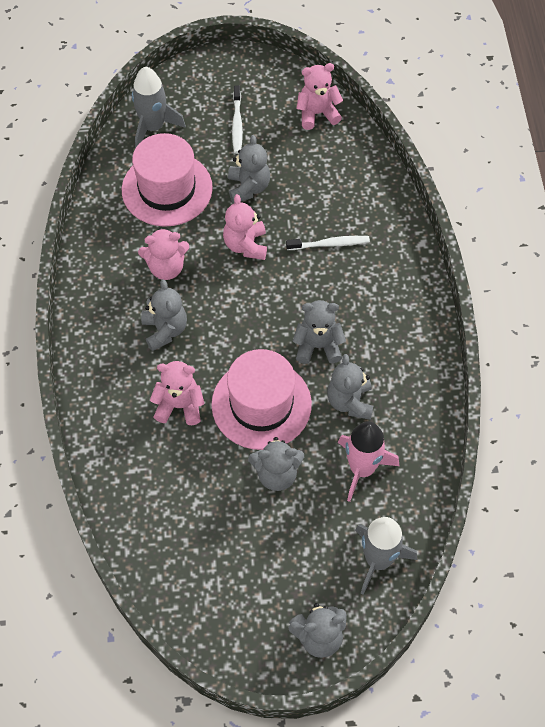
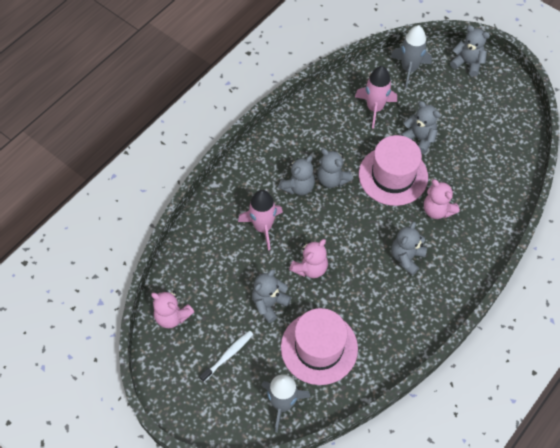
camera: 135 degrees left, 0 degrees up
(166, 267) = (370, 294): pink teddy bear -> none
(330, 244) = (263, 227): white toothbrush -> pink rocket
(350, 402) = (346, 140): grey teddy bear -> grey teddy bear (298, 186)

